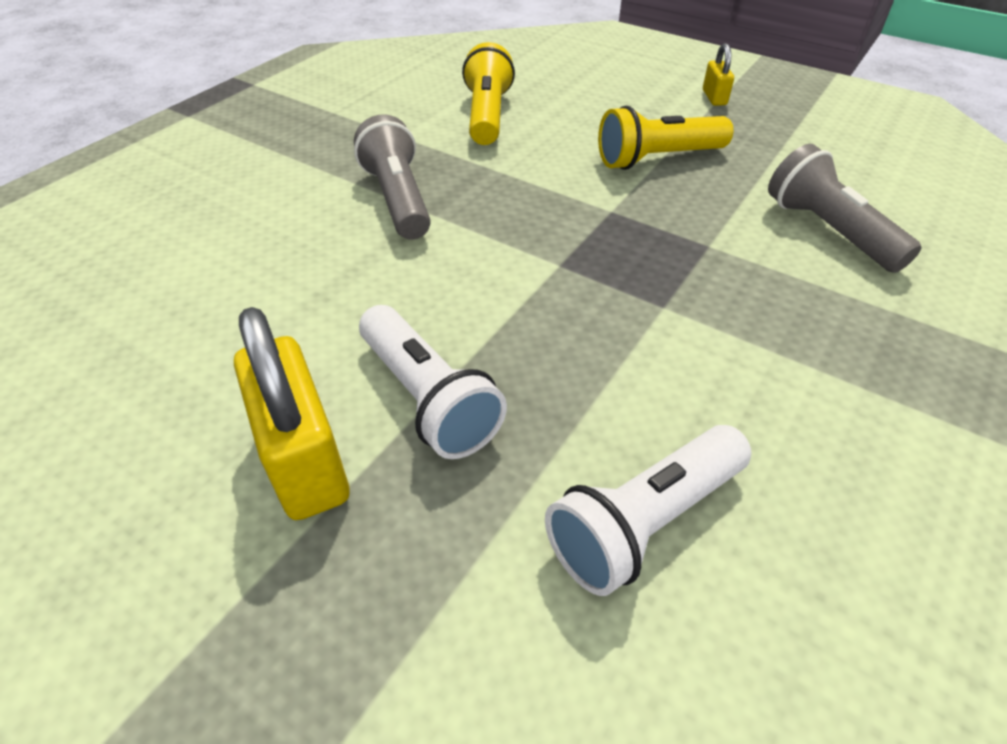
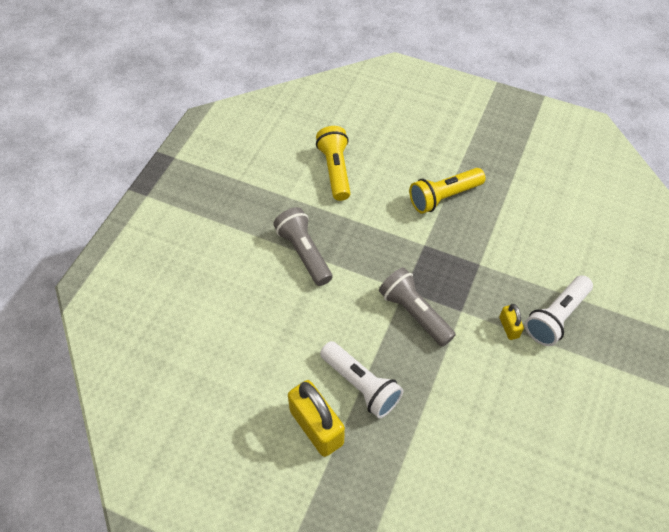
camera: 10 degrees left, 10 degrees up
(644, 521) = (468, 431): white flashlight -> white flashlight (556, 317)
(714, 97) = (471, 133): yellow padlock -> yellow padlock (509, 327)
(828, 231) = (540, 244): grey flashlight -> grey flashlight (414, 313)

